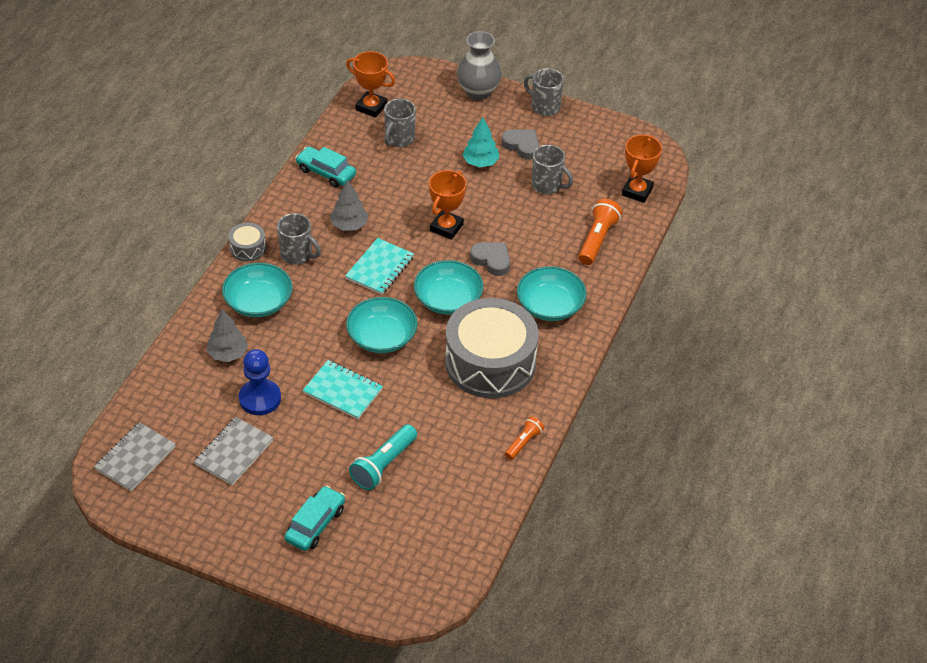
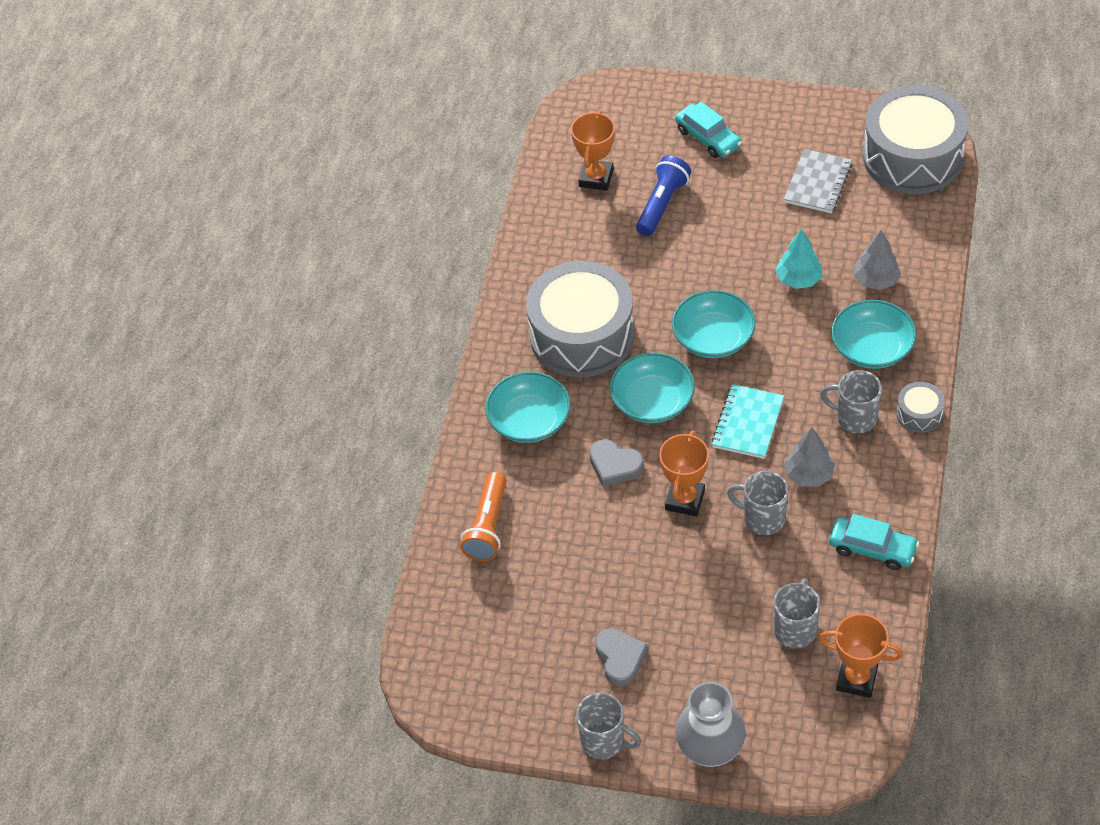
camera: 175 degrees right, 5 degrees up
(135, 458) = (912, 157): grey notebook -> grey drum
(260, 398) = (817, 241): blue pawn -> none
(315, 524) = (708, 138): turquoise car -> turquoise car turned 60 degrees counterclockwise
(343, 391) = (733, 268): turquoise notebook -> none
(383, 465) = (662, 204): turquoise flashlight -> blue flashlight
(480, 162) = (670, 615): turquoise tree -> turquoise tree (798, 279)
(522, 146) = (620, 658): grey heart -> grey heart turned 135 degrees counterclockwise
(523, 442) = (524, 257): orange flashlight -> none
(547, 185) = (569, 597): grey mug -> grey mug (762, 518)
(637, 191) = (446, 616): orange trophy -> orange trophy (596, 178)

